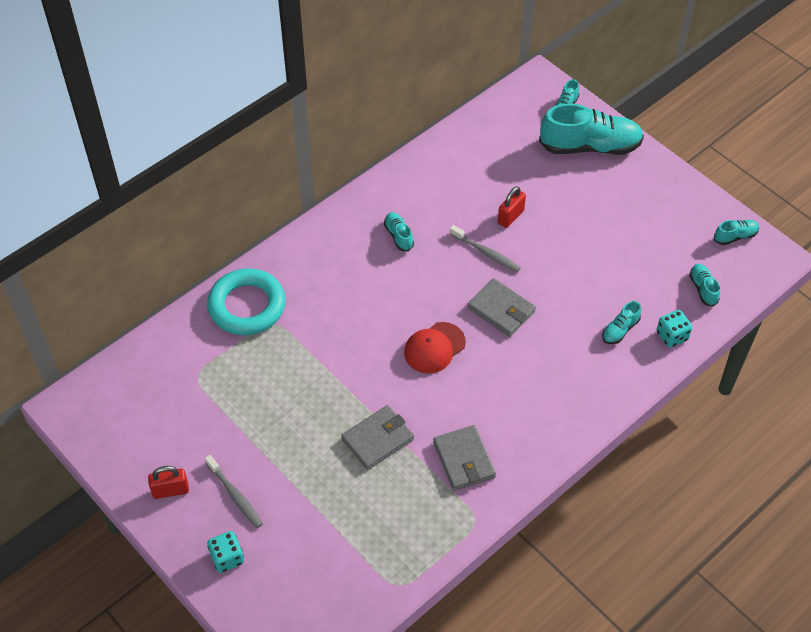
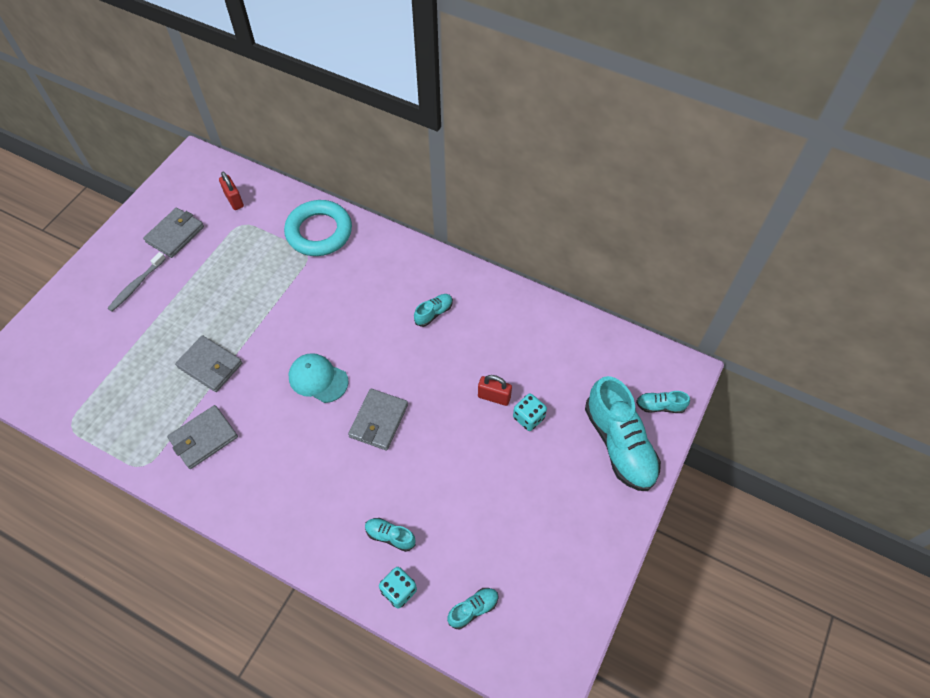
camera: 70 degrees right, 5 degrees up
(170, 491) = (133, 244): red padlock -> red padlock (234, 200)
(178, 445) = (175, 234): none -> grey wallet
(227, 558) = (80, 299): turquoise dice -> turquoise dice (528, 417)
(434, 348) = (318, 379): red cap -> turquoise cap
(486, 253) = (441, 388): grey toothbrush -> none
(735, 236) = (561, 628): turquoise shoe -> none

